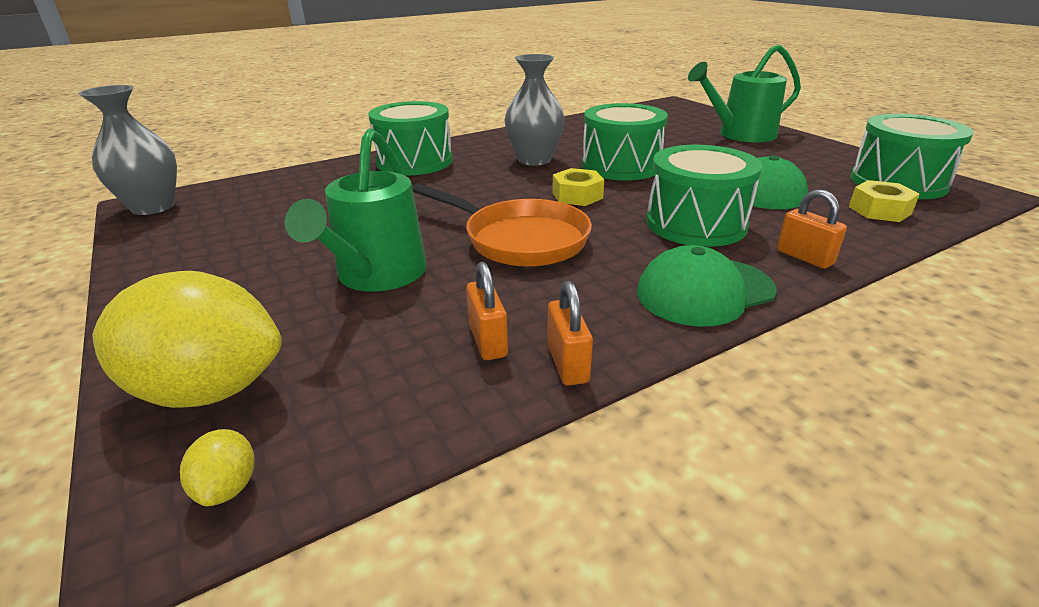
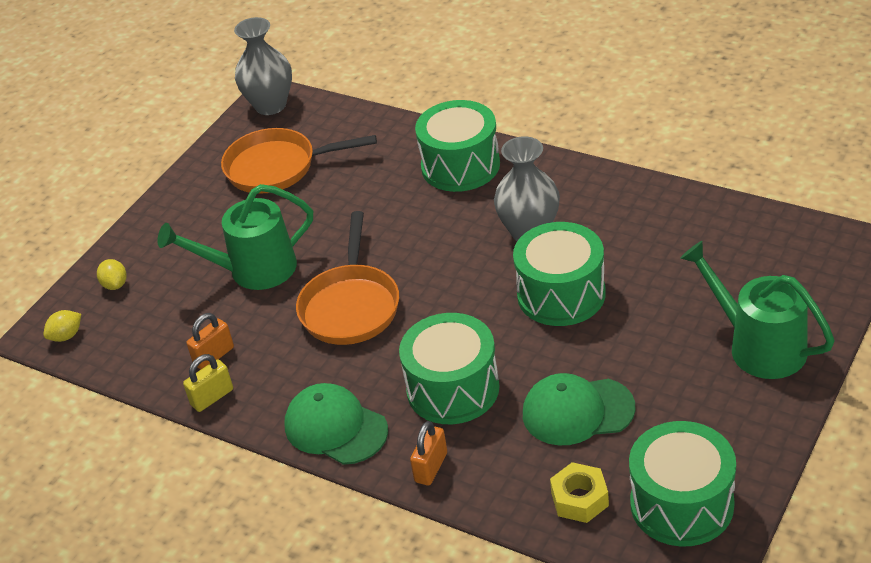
camera: 65 degrees right, 10 degrees up
(209, 389) = (115, 284): yellow lemon -> yellow lemon, size x0.41
(248, 225) = (277, 167): none -> orange pan
(567, 363) = (212, 397): orange padlock -> yellow padlock
(577, 195) = (460, 298): yellow nut -> none

